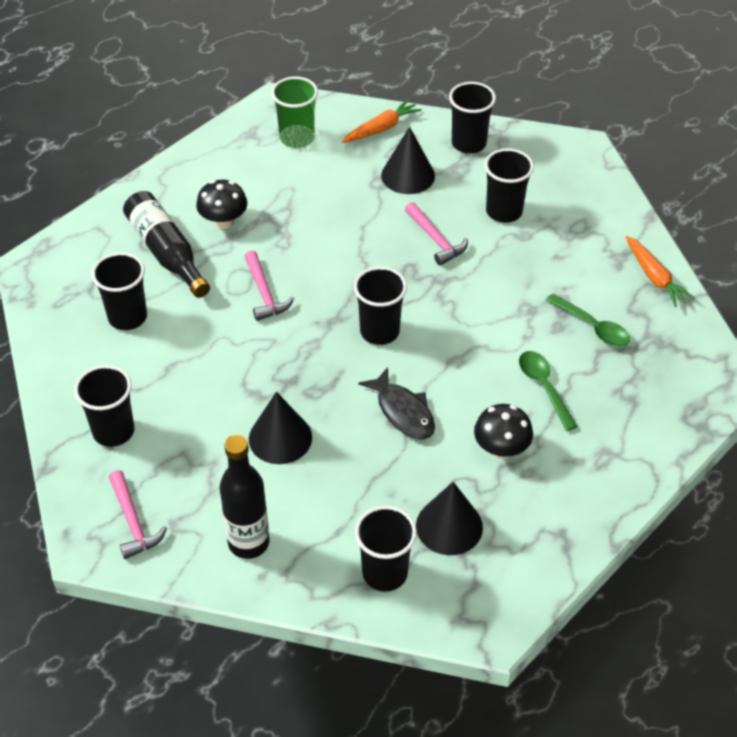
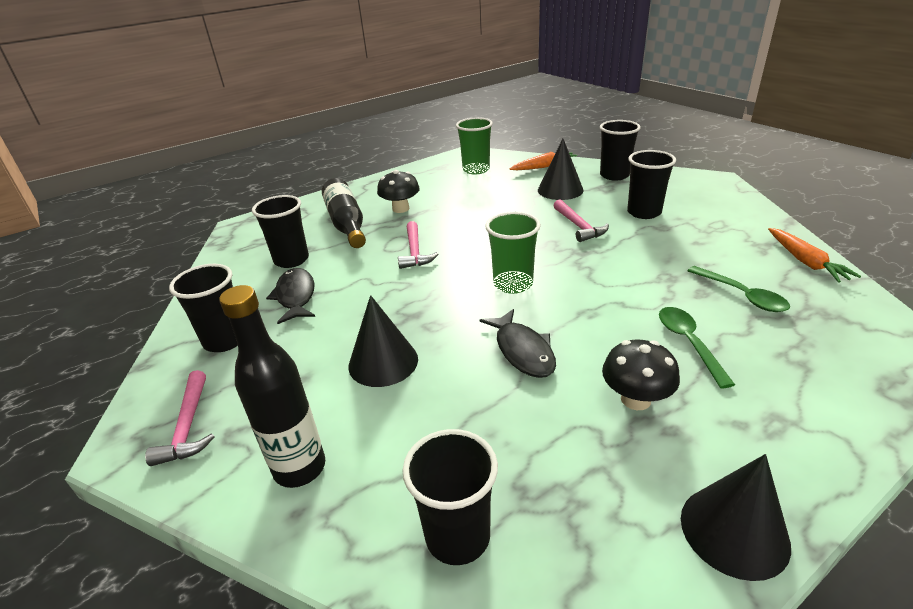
camera: 15 degrees right, 15 degrees down
(158, 369) = (295, 296): none -> black fish
(379, 331) = (513, 284): black cup -> green cup
(449, 526) = (559, 483): black cone -> black cone (734, 531)

